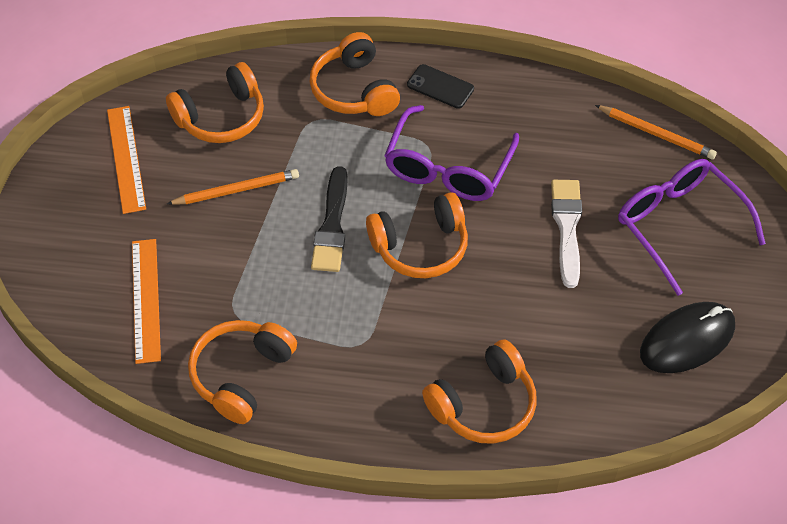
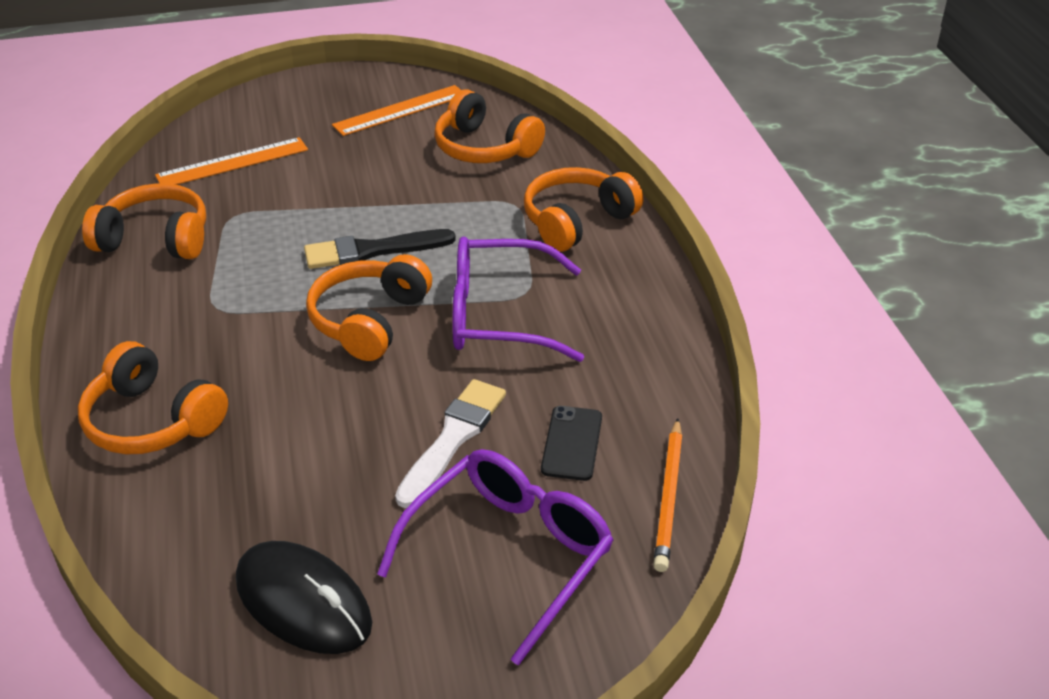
camera: 70 degrees right, 15 degrees down
(236, 190) = (391, 180): orange pencil -> none
(420, 247) = (369, 320): orange headphones -> orange headphones turned 60 degrees clockwise
(440, 87) = (624, 282): black phone -> black phone (572, 443)
(567, 227) = (453, 438): white brush -> white brush turned 45 degrees counterclockwise

